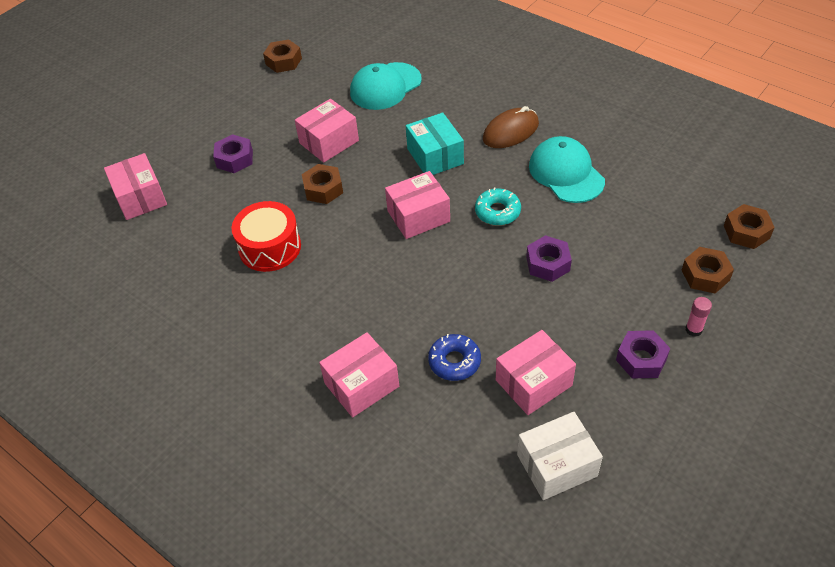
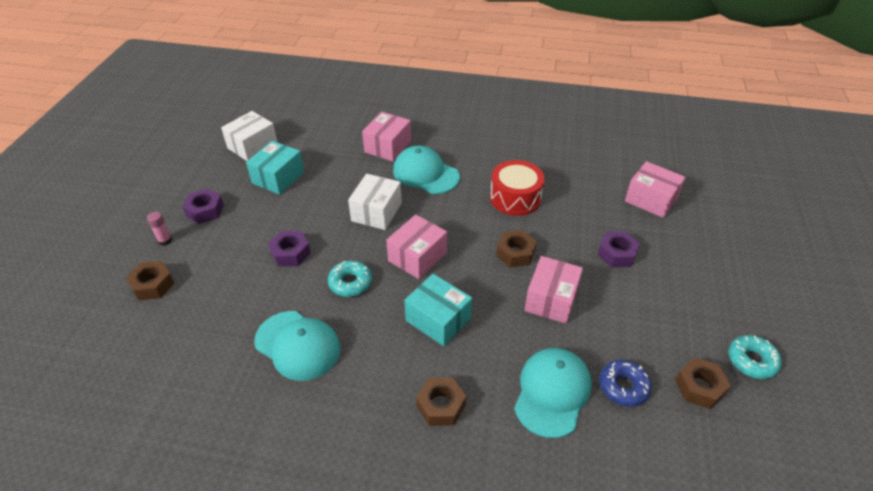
camera: 150 degrees right, 5 degrees down
(230, 63) = (751, 361): none -> turquoise donut
(342, 318) = (425, 173): none -> turquoise cap
(432, 283) = (376, 212): none -> white box
(454, 361) = (335, 173): blue donut -> blue donut (623, 386)
(510, 131) = (375, 378): brown mouse -> none
(533, 382) = (278, 177): pink box -> turquoise box
(746, 232) = (108, 339): brown nut -> brown nut (441, 405)

